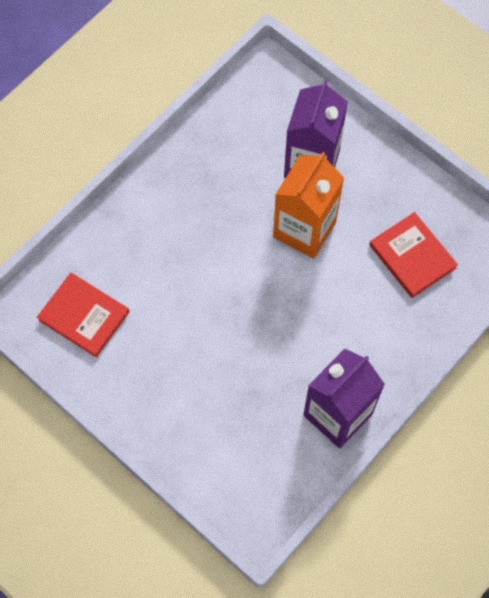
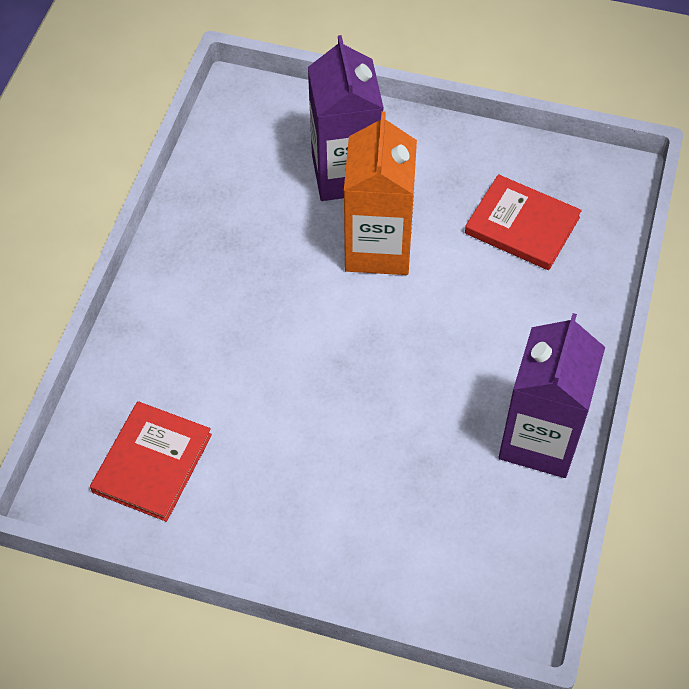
camera: 25 degrees left, 10 degrees down
(84, 316) = (152, 463): red book -> red book turned 75 degrees counterclockwise

